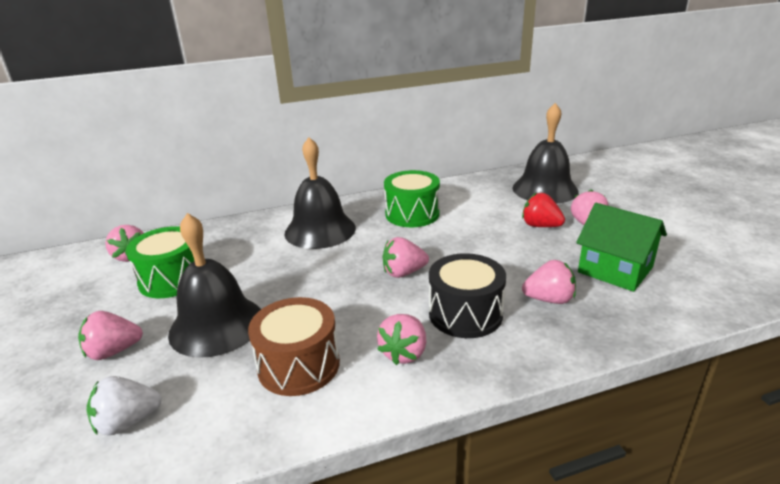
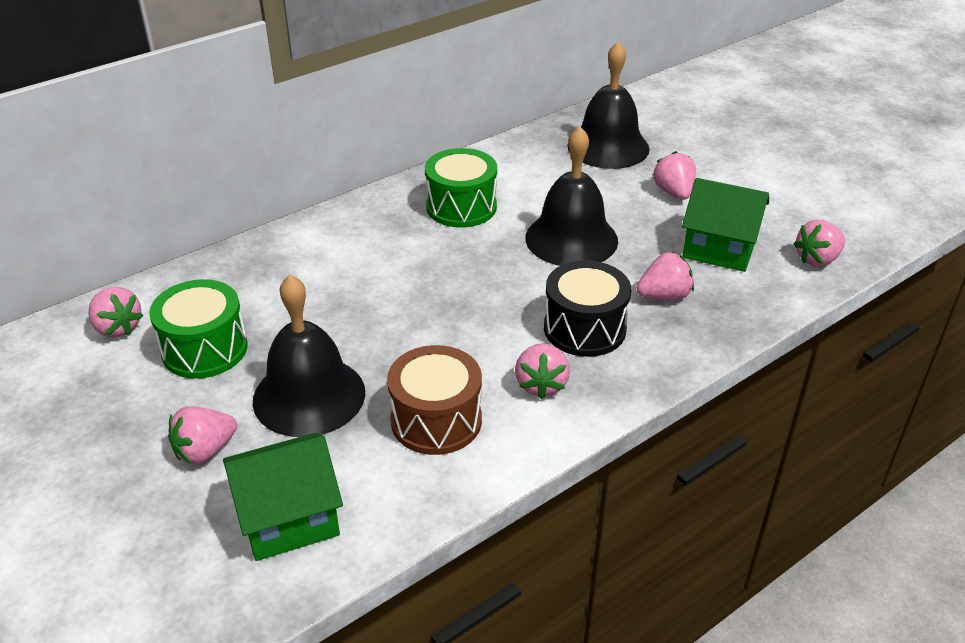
camera: 20 degrees left, 10 degrees up
(128, 422) = (288, 518): white strawberry -> green house
(320, 230) = (355, 248): black bell -> black bell (571, 239)
(403, 273) = (492, 291): pink strawberry -> pink strawberry (817, 259)
(540, 226) = (622, 202): red strawberry -> none

